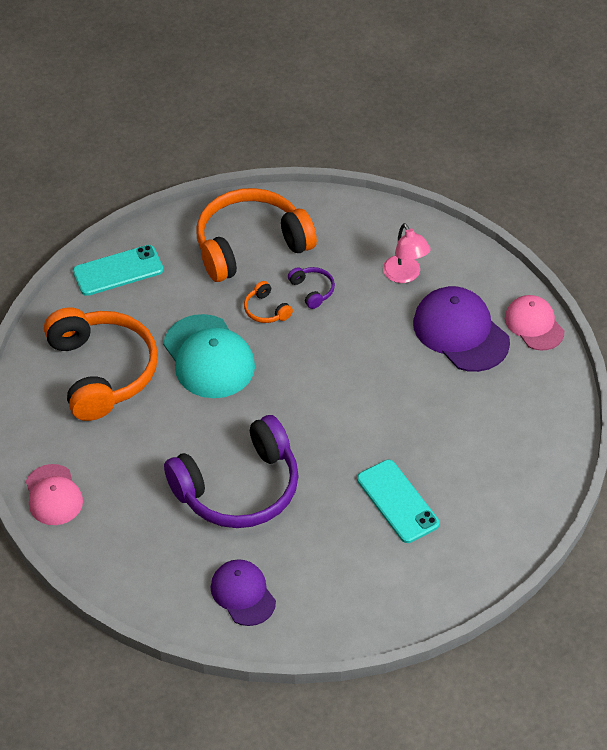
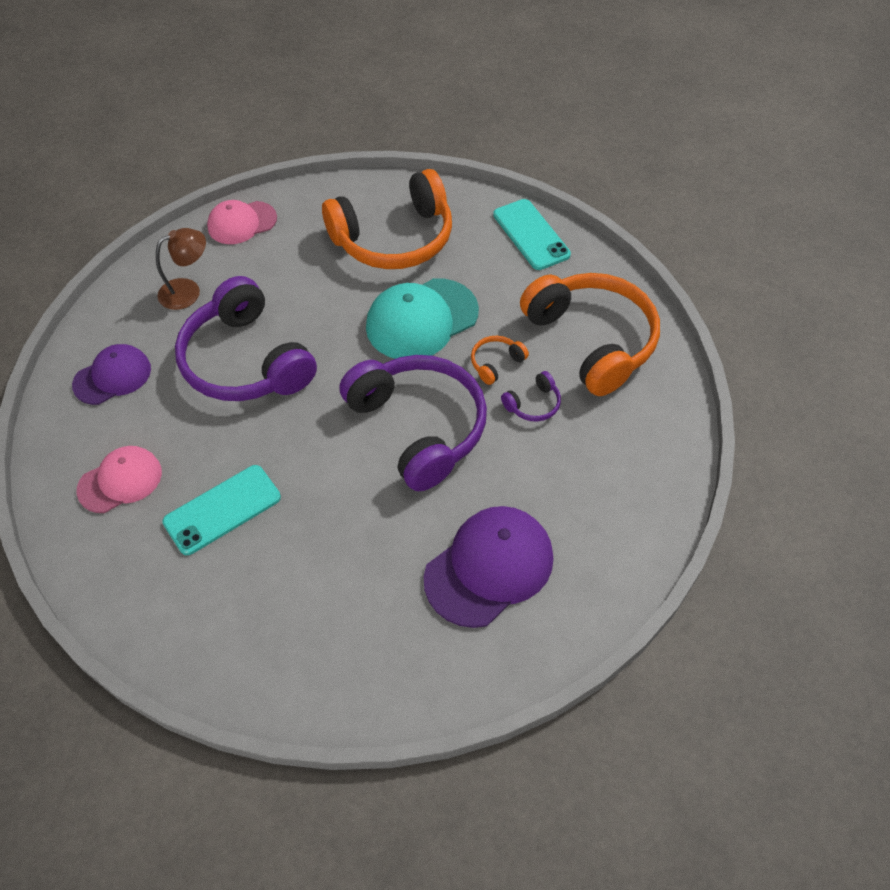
camera: 85 degrees right, 5 degrees up
(141, 538) = (188, 291): none -> brown lamp
(327, 366) = (418, 427): none -> purple headphones
(405, 275) = (576, 499): pink lamp -> none
(534, 325) = (515, 659): pink cap -> pink cap (120, 481)

